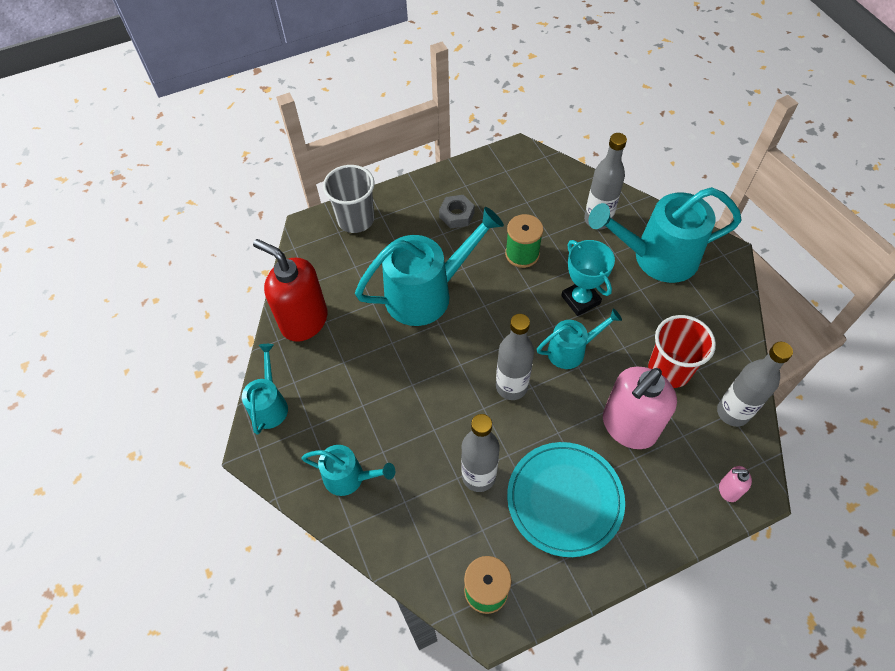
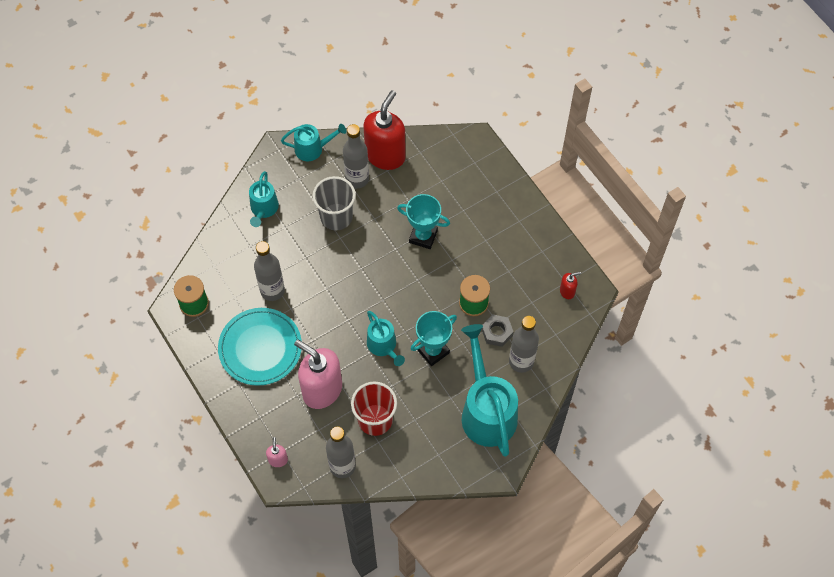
camera: 80 degrees right, 5 degrees up
(355, 219) = (489, 172): grey cup -> grey cup (336, 217)
(427, 293) = (423, 236): turquoise watering can -> turquoise trophy
(456, 215) = (507, 248): grey nut -> grey nut (497, 332)
(511, 386) = (346, 306): grey bottle -> grey bottle (357, 179)
(517, 171) = (567, 291): none -> red soap dispenser

